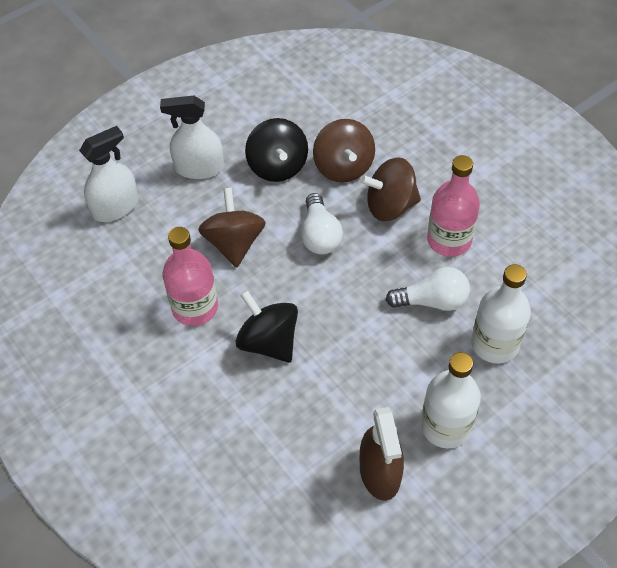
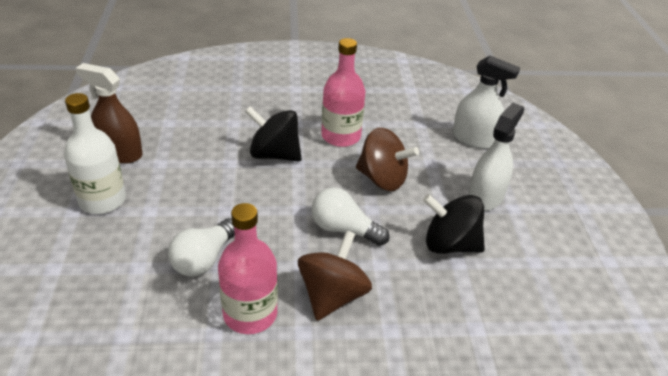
camera: 120 degrees right, 15 degrees down
(115, 207) = (474, 139): white spray bottle -> white spray bottle turned 60 degrees counterclockwise
(268, 342) = (274, 154): black spinning top -> black spinning top turned 150 degrees counterclockwise
(343, 167) = (412, 290): brown spinning top -> none
(494, 344) = (120, 272): white bottle -> none

